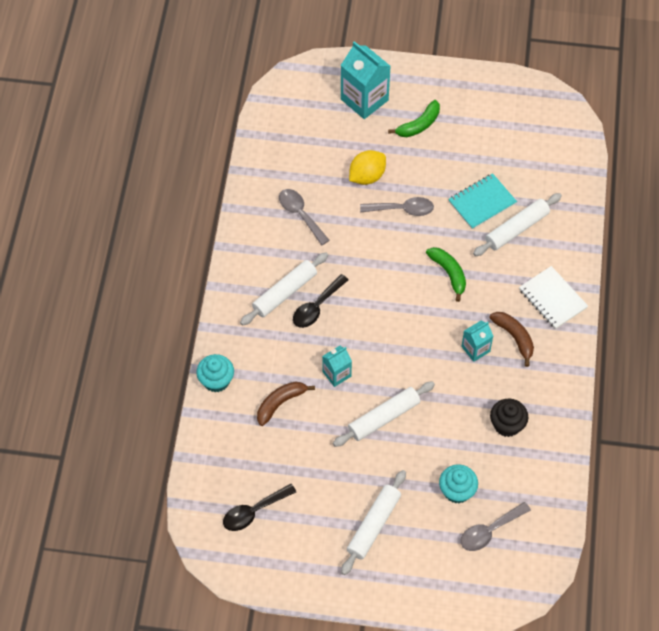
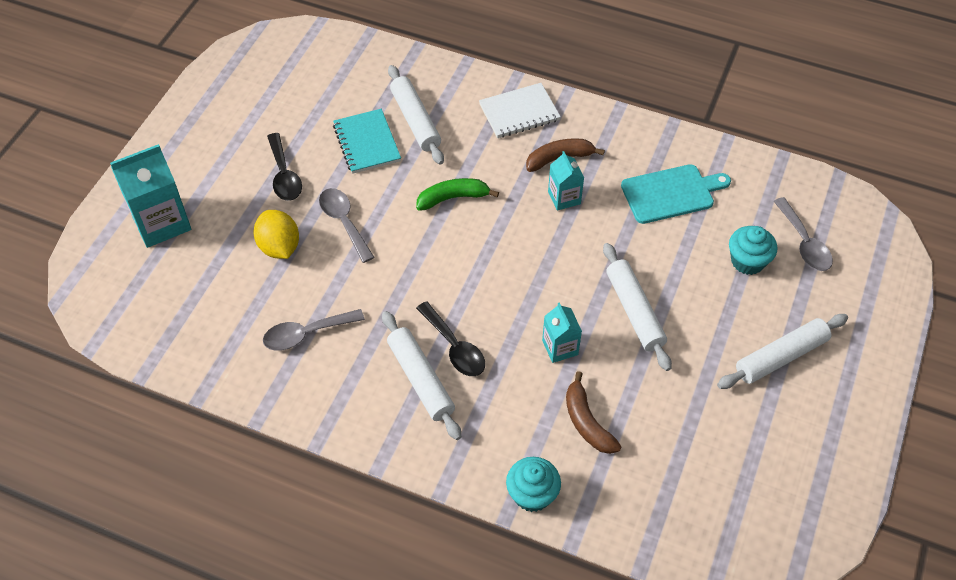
camera: 75 degrees left, 5 degrees down
(254, 511) = (741, 490): black spoon -> black spoon (284, 175)
(374, 525) = (781, 356): white rolling pin -> white rolling pin turned 75 degrees counterclockwise
(402, 209) = (344, 222): grey spoon -> grey spoon turned 45 degrees counterclockwise
(419, 125) = (228, 176): green banana -> none
(507, 425) = (671, 193): black cupcake -> turquoise cutting board

